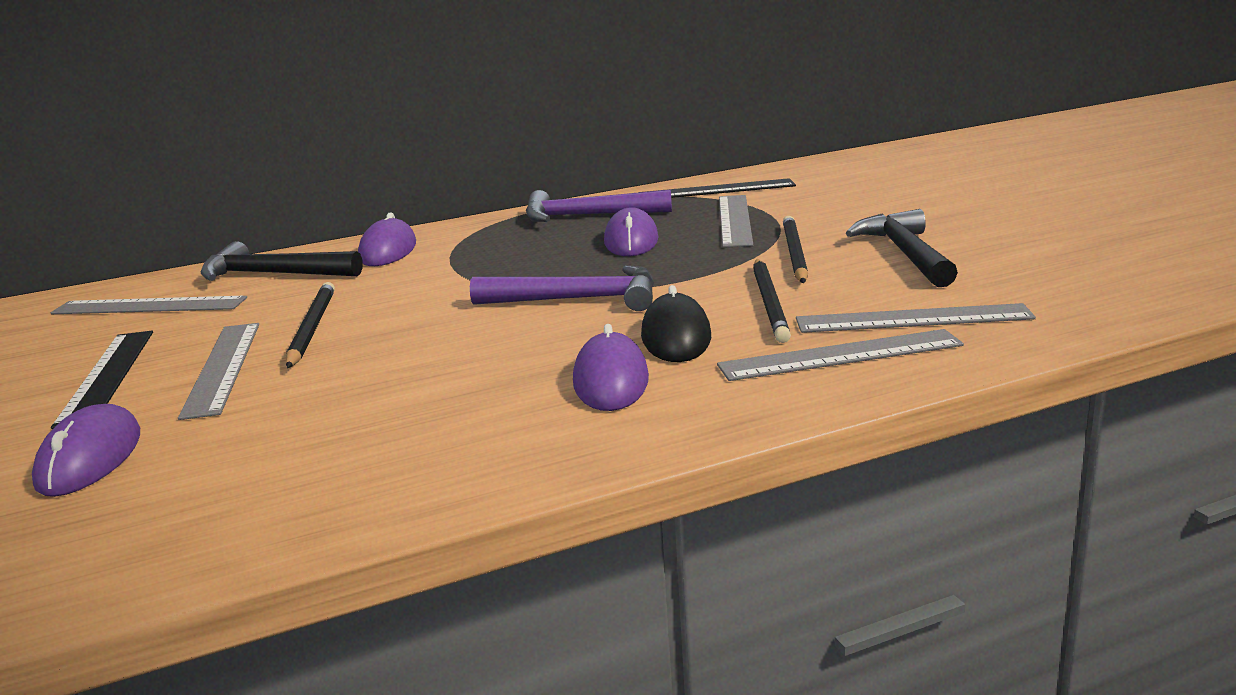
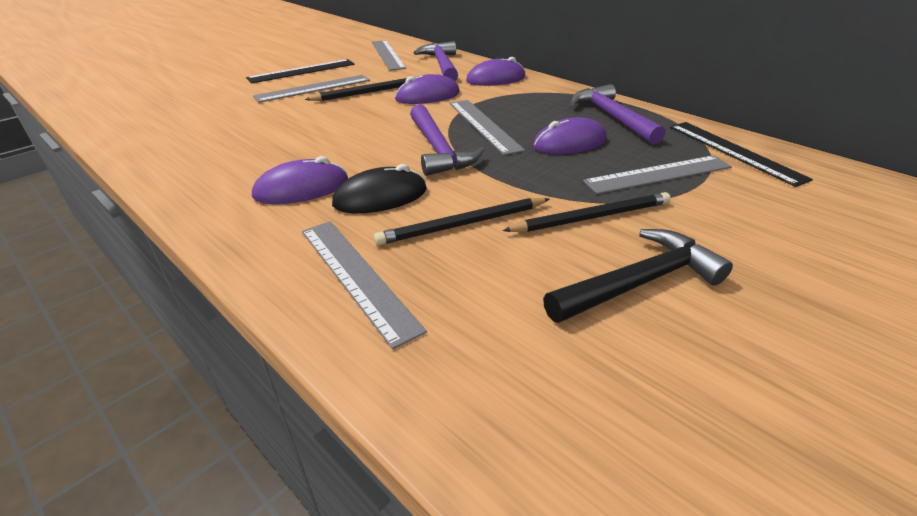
camera: 65 degrees right, 15 degrees up
(90, 458) = (216, 92): purple mouse -> purple mouse (427, 96)
(274, 274) = (441, 65): black hammer -> purple hammer
(913, 319) = (453, 308): grey ruler -> grey ruler (483, 125)

